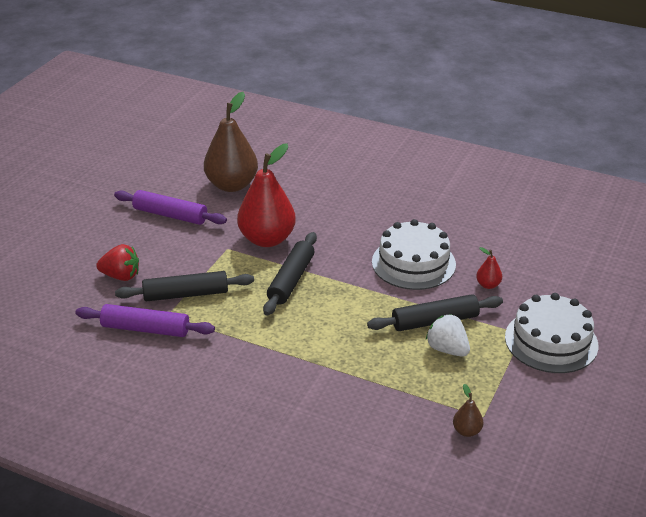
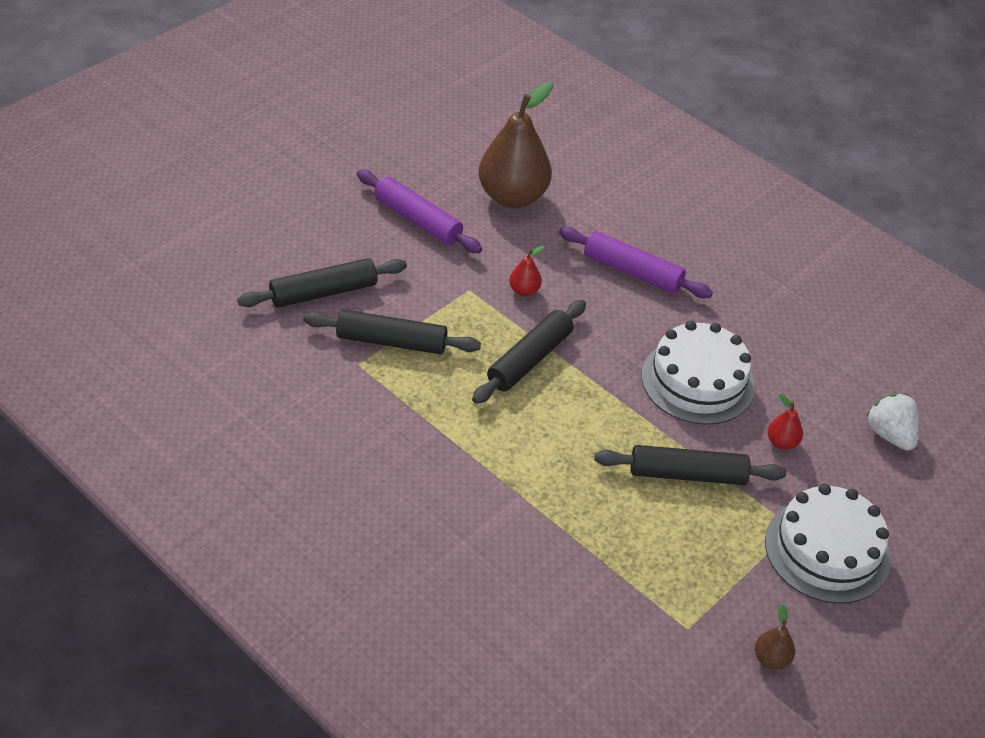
camera: 15 degrees right, 10 degrees up
(121, 276) = (323, 292): red strawberry -> black rolling pin
(145, 329) = (324, 376): purple rolling pin -> purple rolling pin (632, 272)
(267, 239) = (524, 291): red pear -> red pear, size x0.42
(447, 349) = (685, 520): white strawberry -> white strawberry (889, 435)
(467, 431) = (657, 642): brown pear -> brown pear (771, 659)

